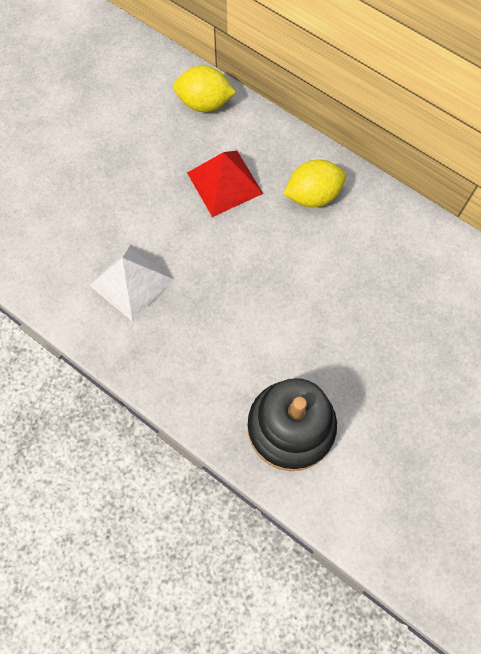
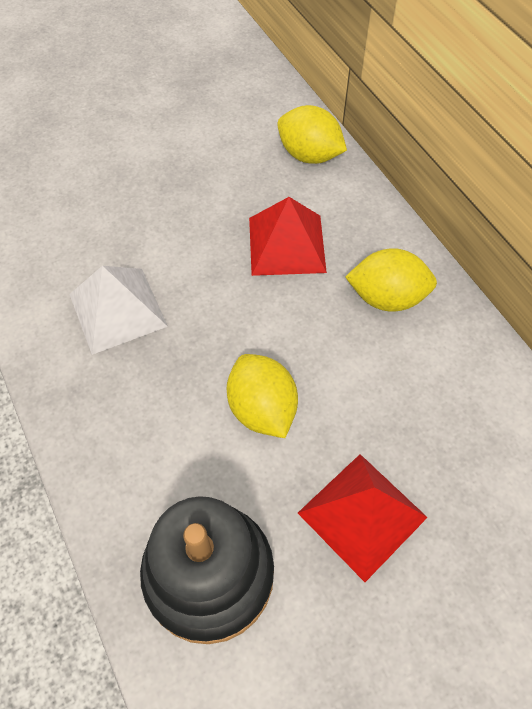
camera: 25 degrees right, 10 degrees down
(269, 309) = (262, 409): none -> yellow lemon
(365, 349) = (362, 514): none -> red pyramid

